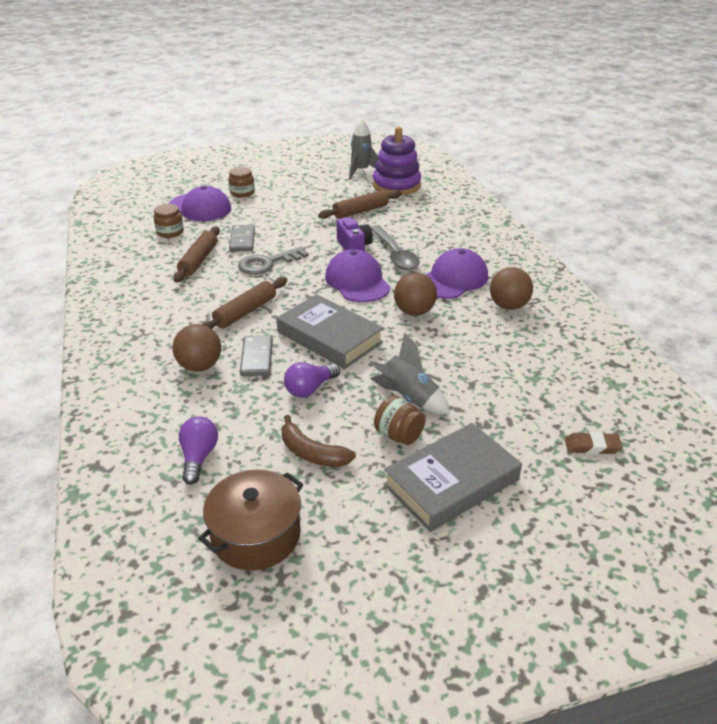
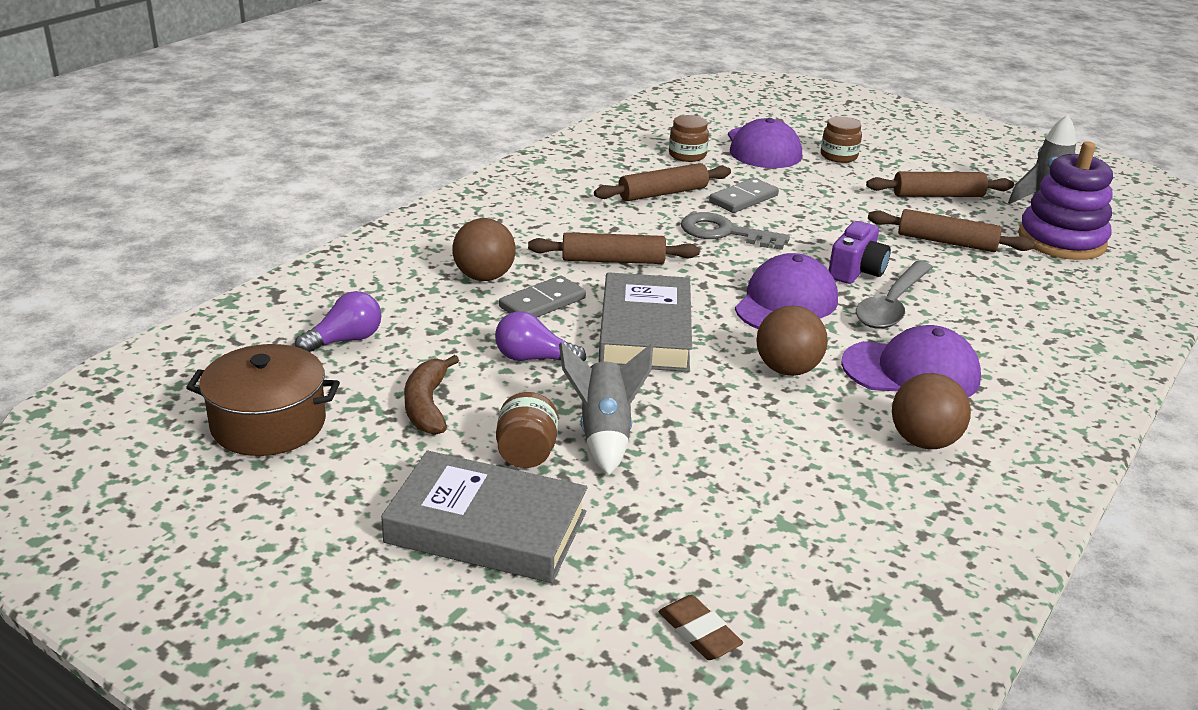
camera: 50 degrees right, 5 degrees down
(318, 190) = (938, 195): none -> brown rolling pin

